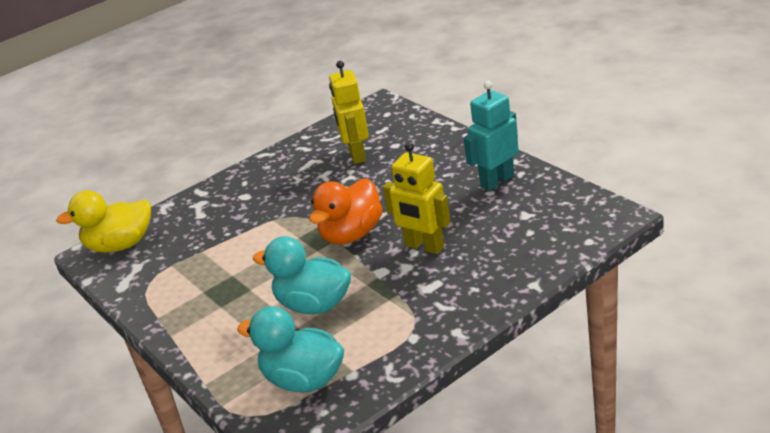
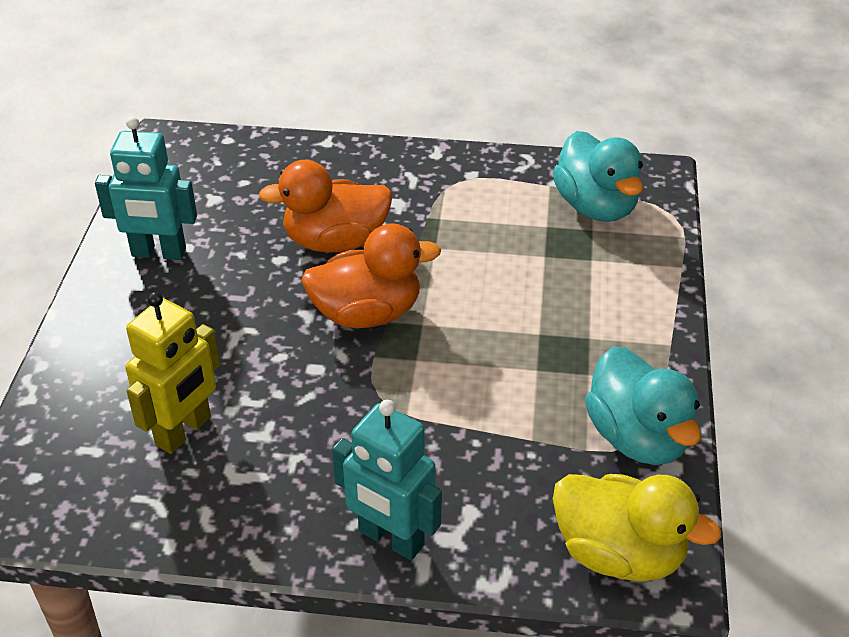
camera: 140 degrees left, 10 degrees up
(223, 188) = (390, 539): none -> turquoise robot
(313, 305) = (505, 265): turquoise duck -> turquoise duck (637, 437)
(424, 246) = (335, 241): yellow robot -> orange duck

